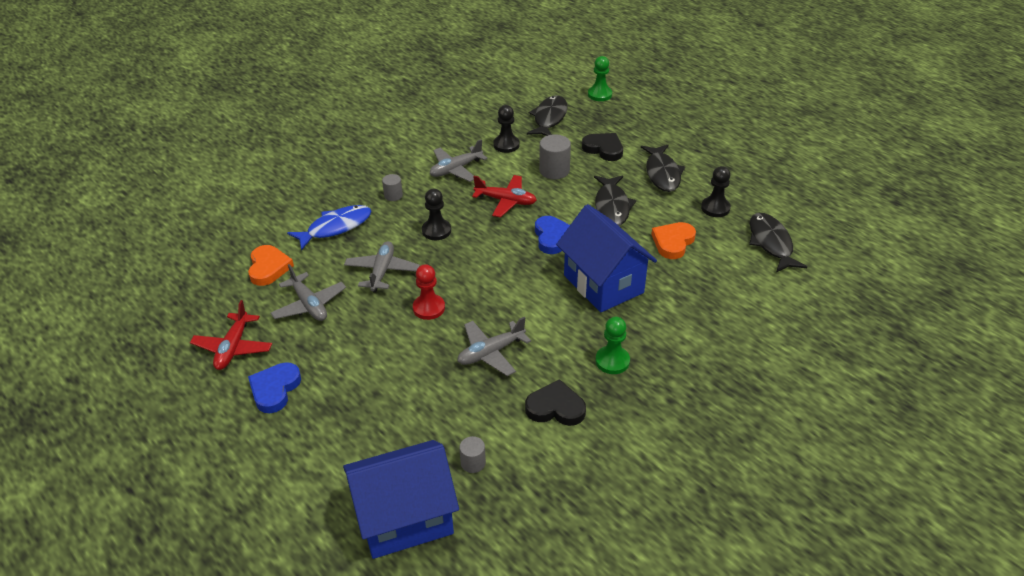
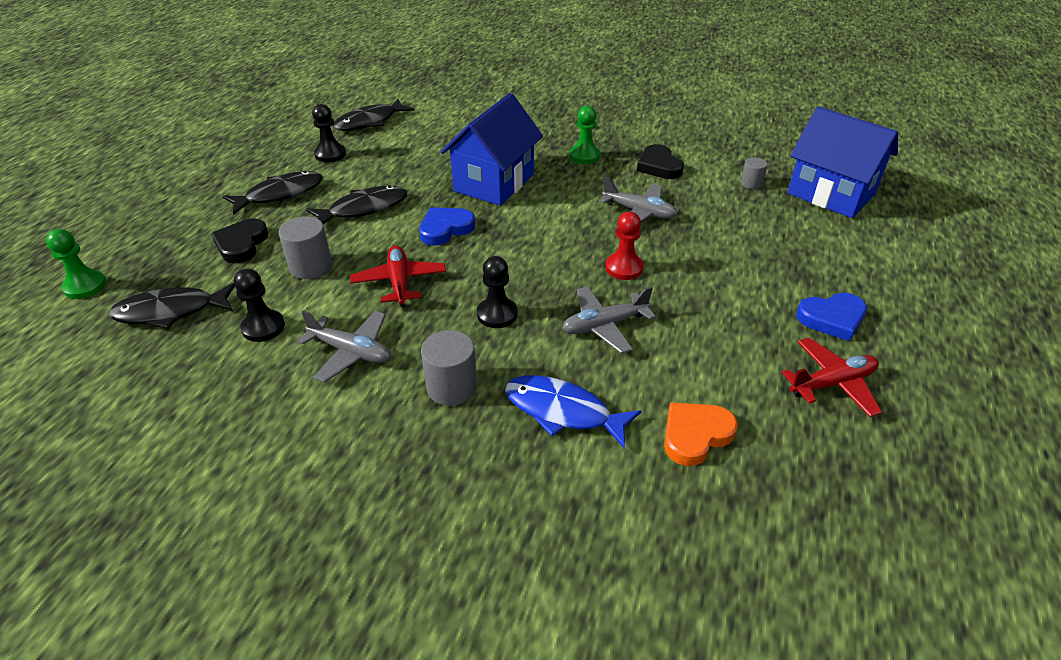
camera: 120 degrees left, 0 degrees up
(309, 305) = (710, 357): grey plane -> none
(393, 195) = (452, 387): grey cylinder -> grey cylinder, size x1.70
(673, 242) = (402, 163): orange heart -> none

